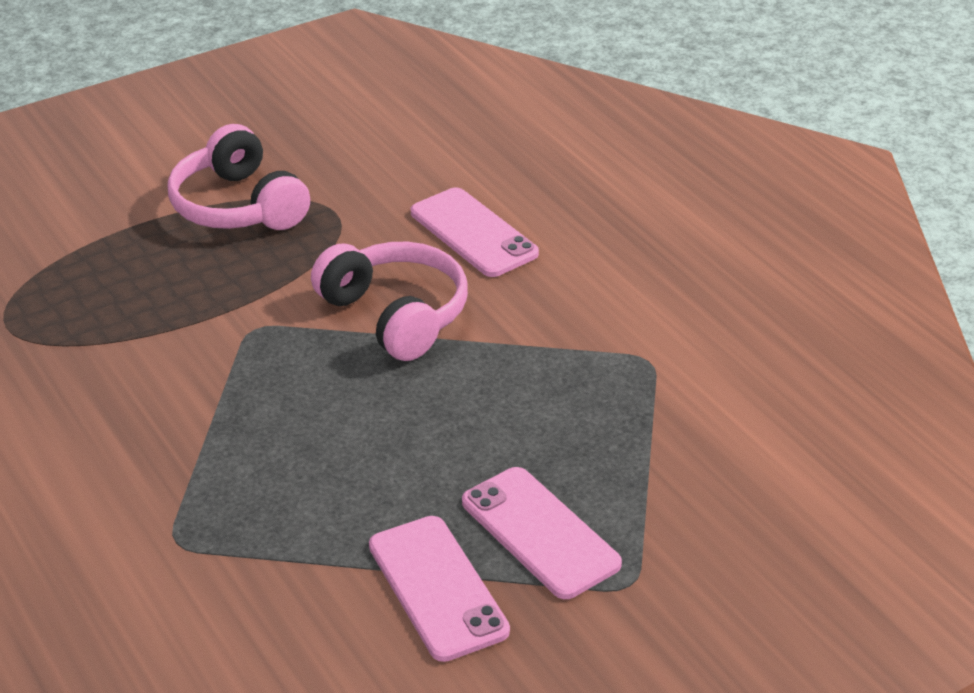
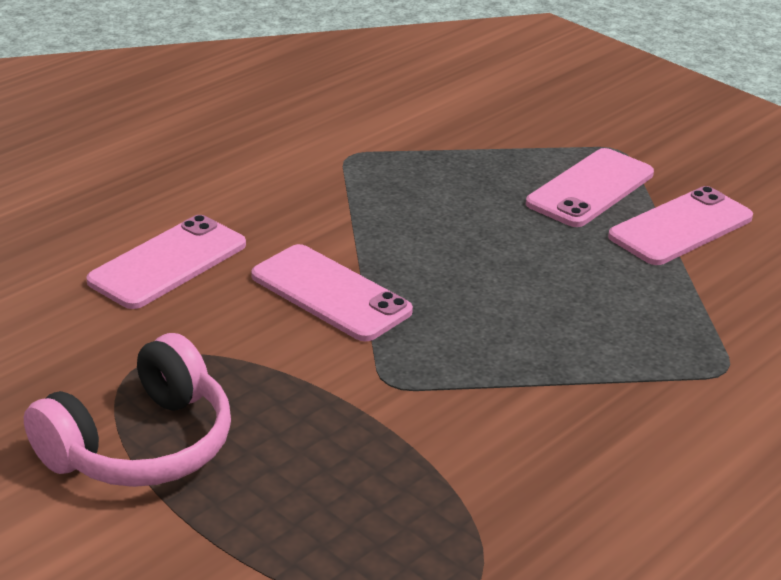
camera: 105 degrees left, 5 degrees down
(395, 315) = (330, 294): pink headphones -> pink phone

